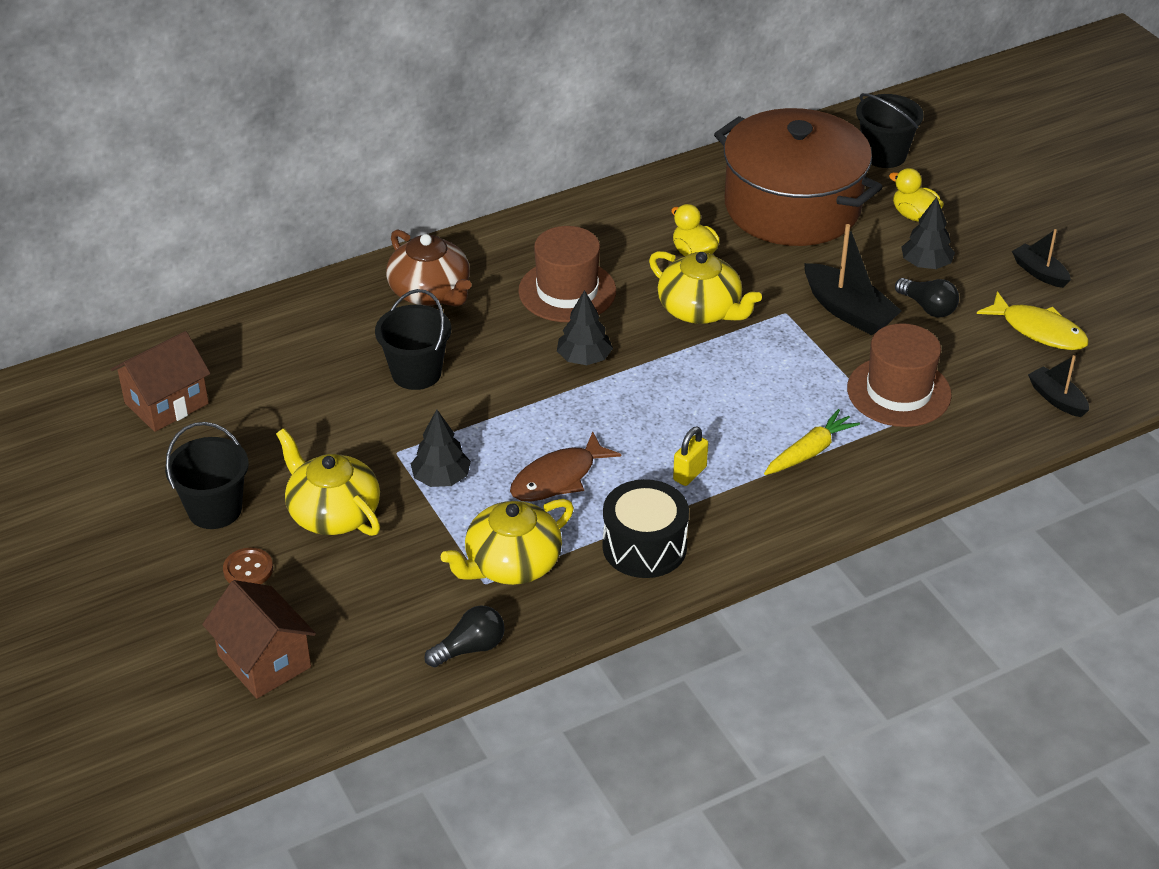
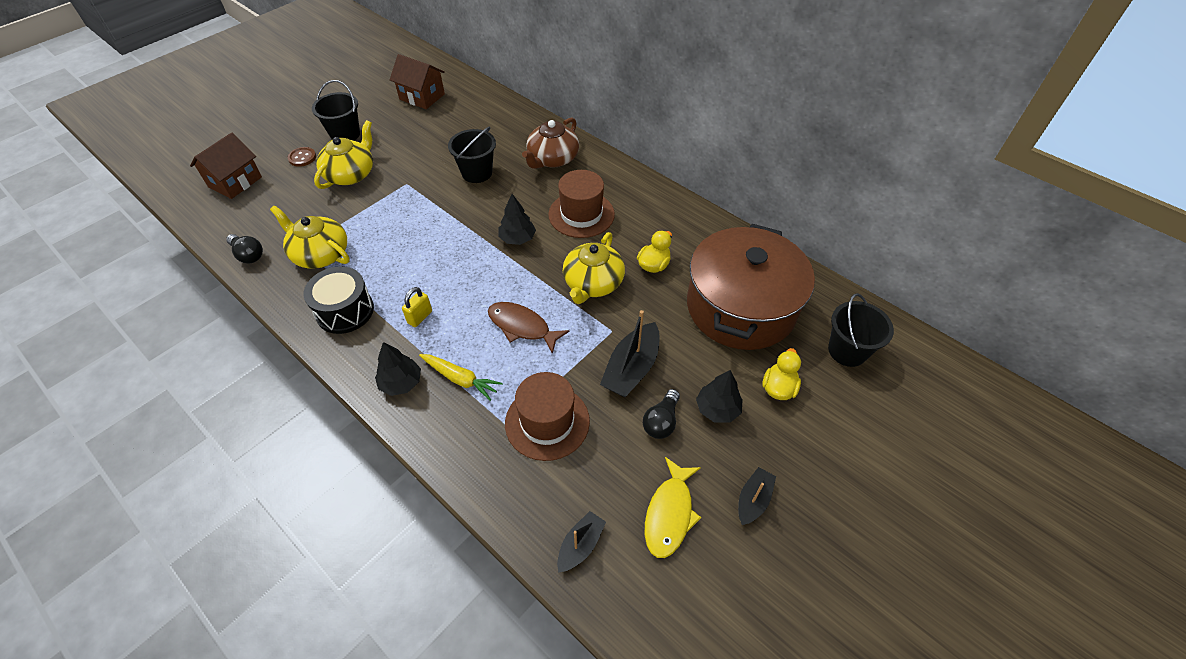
camera: 70 degrees right, 10 degrees up
(441, 478) = (388, 206): black tree -> black tree (401, 383)
(558, 478) = (400, 255): brown fish -> brown fish (522, 327)
(690, 473) = (420, 317): yellow padlock -> yellow padlock turned 75 degrees counterclockwise

